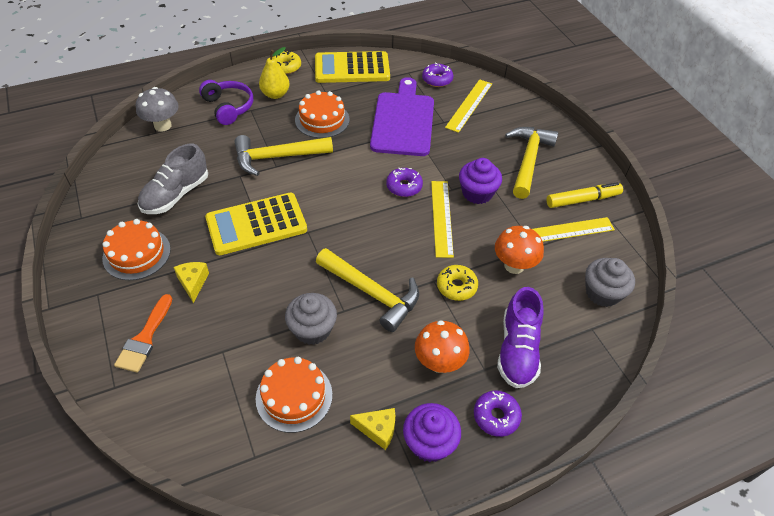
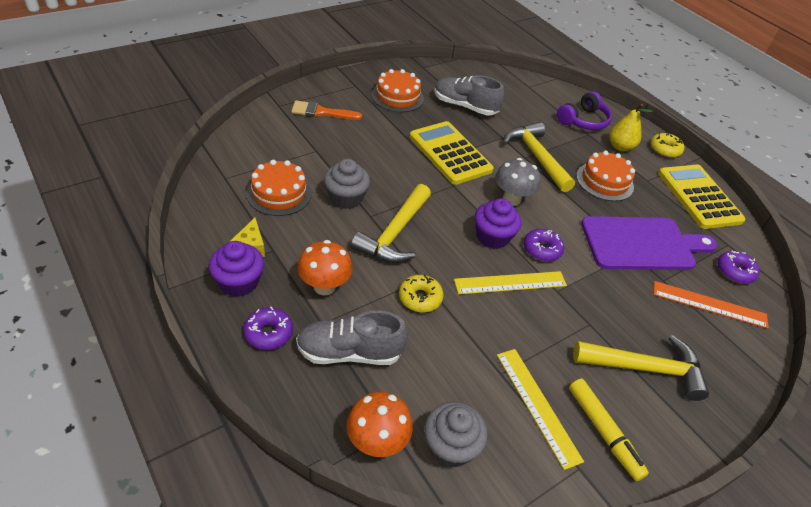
camera: 75 degrees right, 5 degrees down
(162, 125) = (538, 89): grey mushroom -> grey mushroom (511, 199)
(193, 283) = (377, 127): yellow cheese -> none
(469, 105) = (709, 304): yellow ruler -> orange ruler
(477, 193) = (562, 314): purple cupcake -> purple cupcake (492, 237)
(514, 265) = (464, 350): orange mushroom -> orange mushroom (377, 442)
(517, 350) = (349, 352): purple shoe -> grey shoe

